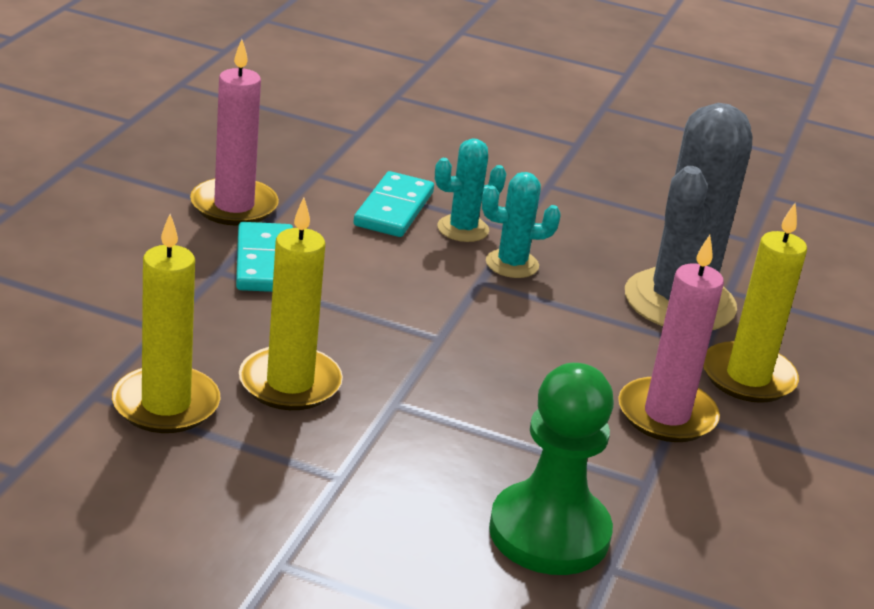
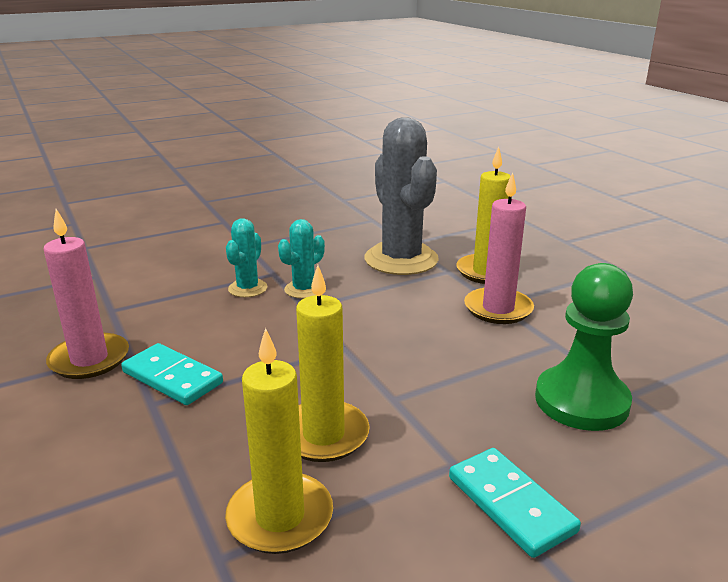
camera: 45 degrees left, 5 degrees down
(394, 209) = (193, 301): turquoise domino -> turquoise domino (511, 504)

